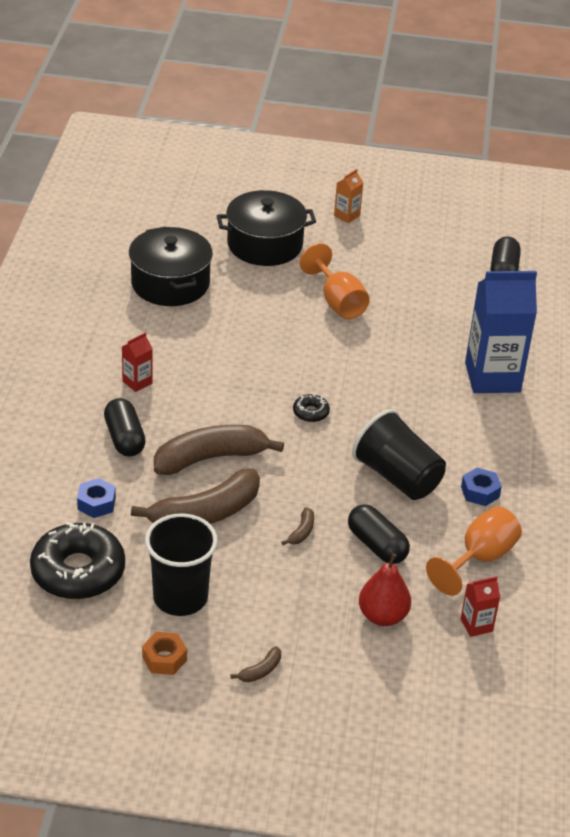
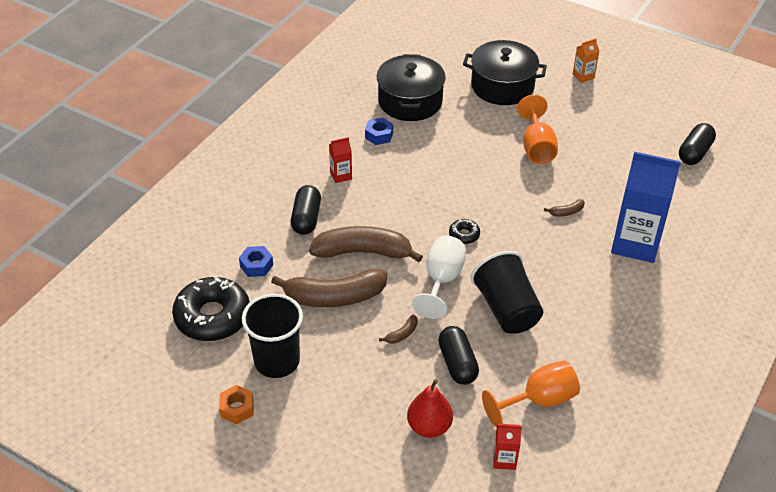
camera: 25 degrees right, 5 degrees up
(260, 670) = (305, 442): brown banana -> brown banana (566, 212)
(313, 466) = (441, 280): none -> white goblet
(480, 492) = (570, 342): blue nut -> blue nut (379, 135)

